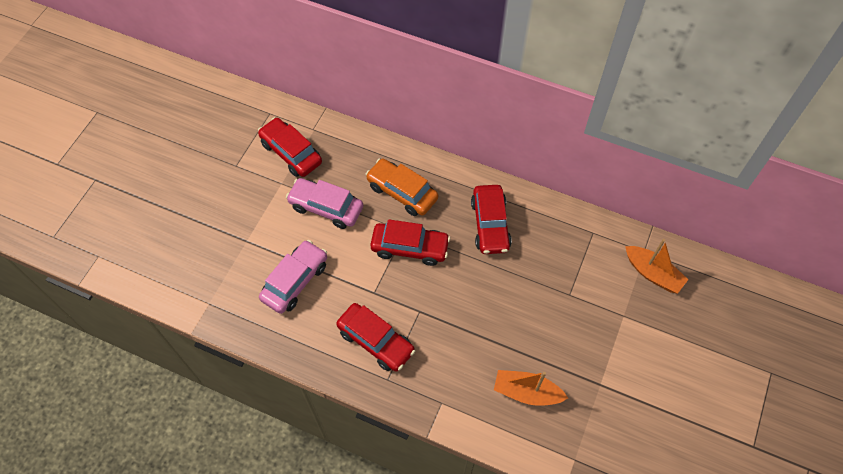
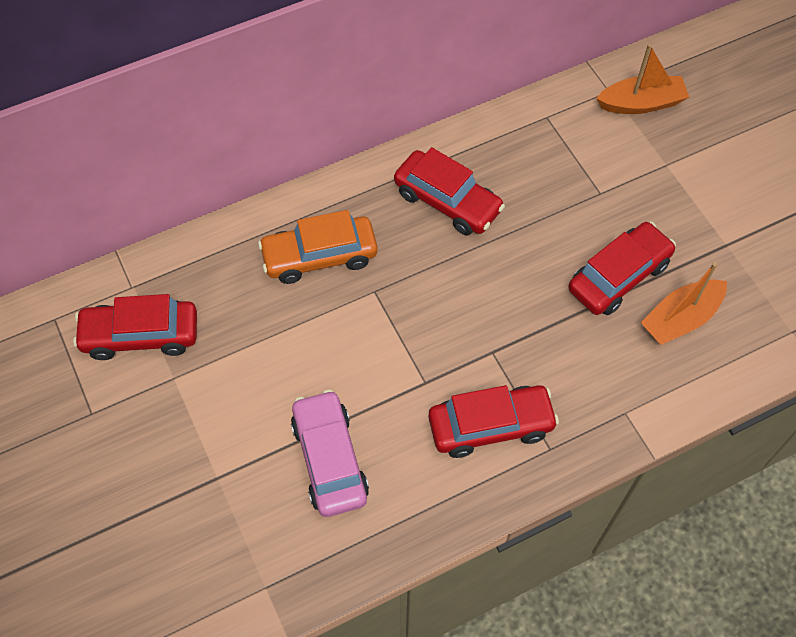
camera: 50 degrees left, 0 degrees up
(326, 208) = (260, 352): pink car -> none
(410, 248) = (401, 302): red car -> red car (618, 276)

